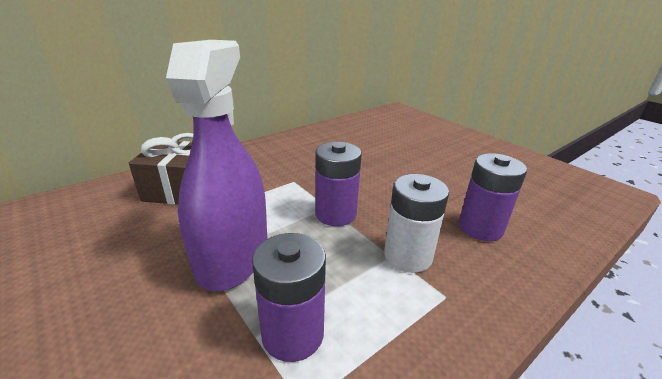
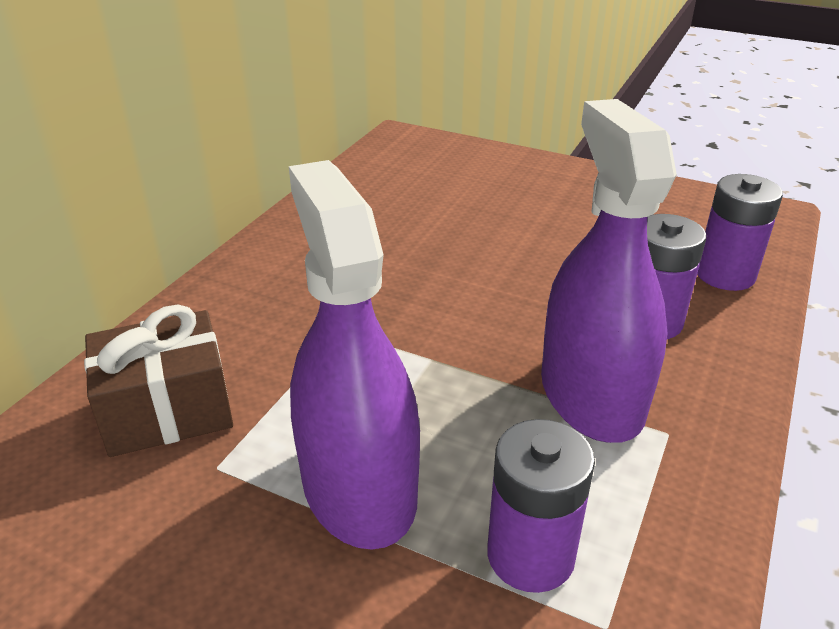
camera: 25 degrees left, 5 degrees up
(335, 214) = (451, 366): purple battery -> purple battery (725, 275)
(408, 256) = (591, 395): white battery -> purple spray bottle

